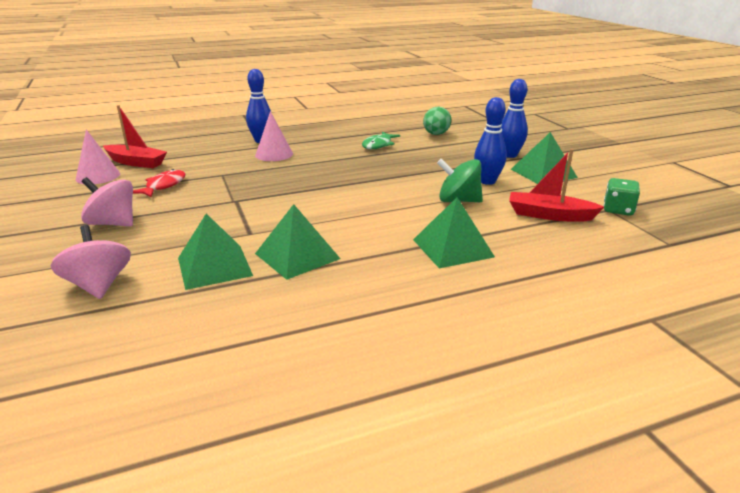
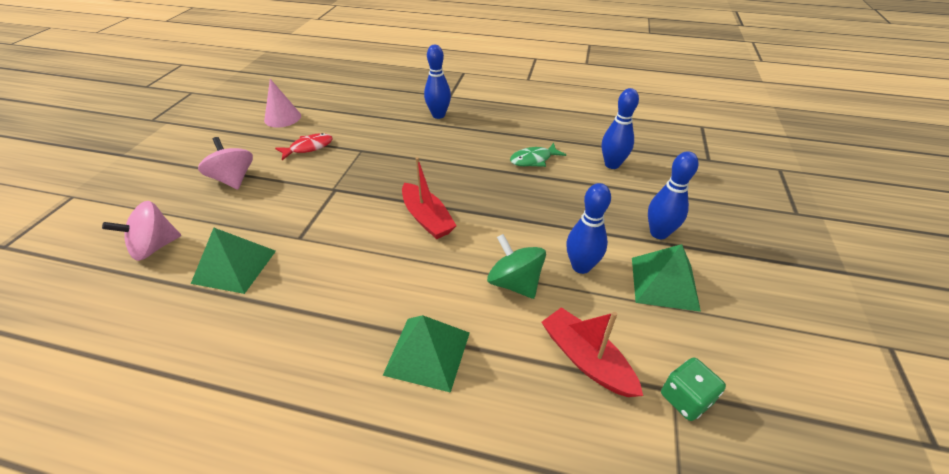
camera: 35 degrees right, 15 degrees up
(99, 285) = (155, 247): pink spinning top -> pink spinning top turned 135 degrees counterclockwise
(136, 162) = (322, 110): red boat -> red boat (427, 218)
(274, 154) = (428, 138): pink cone -> none
(297, 256) = (298, 287): green pyramid -> none
(436, 134) = (612, 164): green egg -> blue bowling pin

